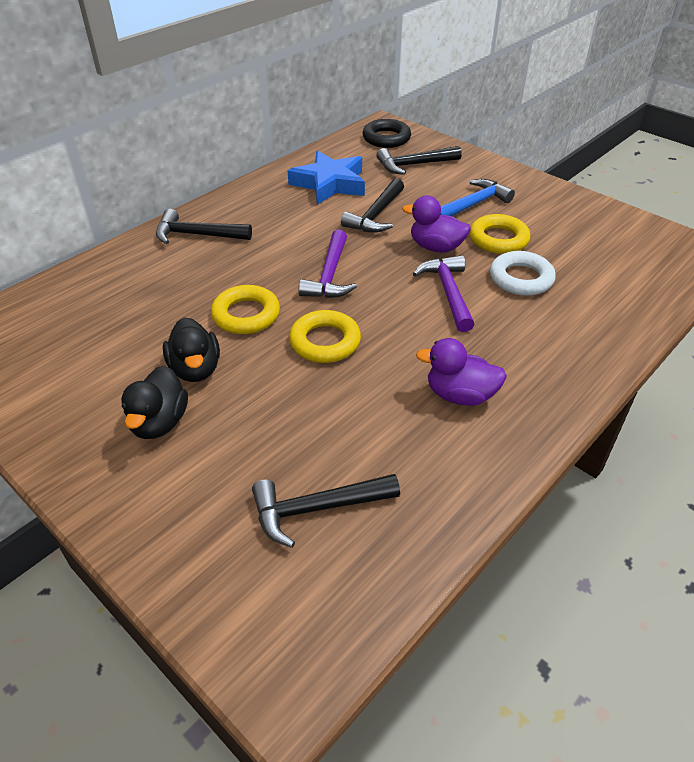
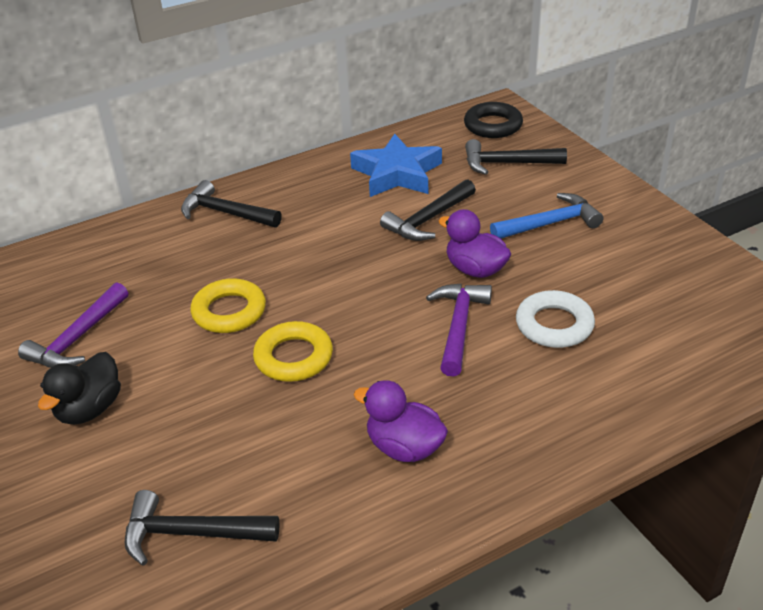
camera: 20 degrees right, 5 degrees down
(195, 369) = (150, 361): black duck -> none
(329, 275) = (339, 282): purple hammer -> purple hammer (78, 338)
(498, 239) = (555, 272): yellow ring -> none

